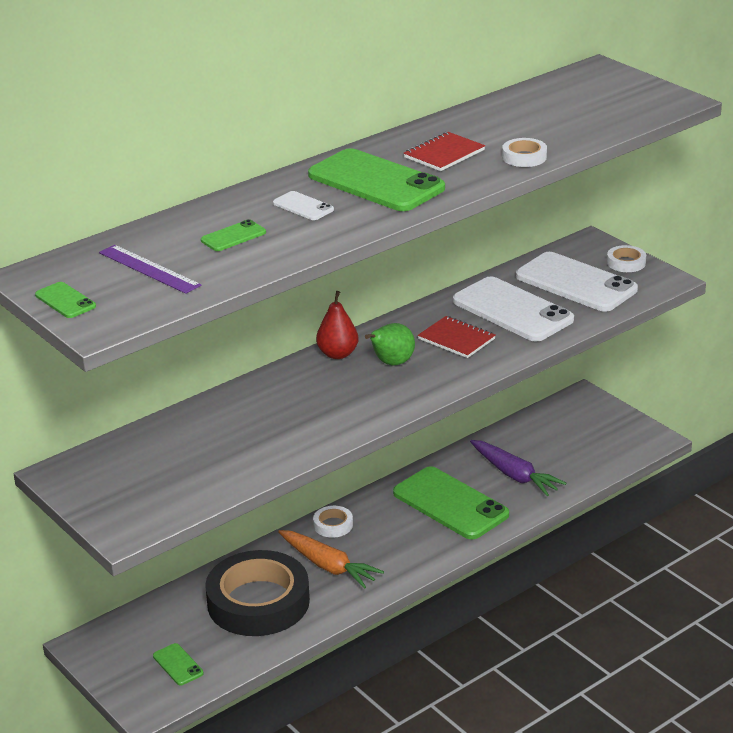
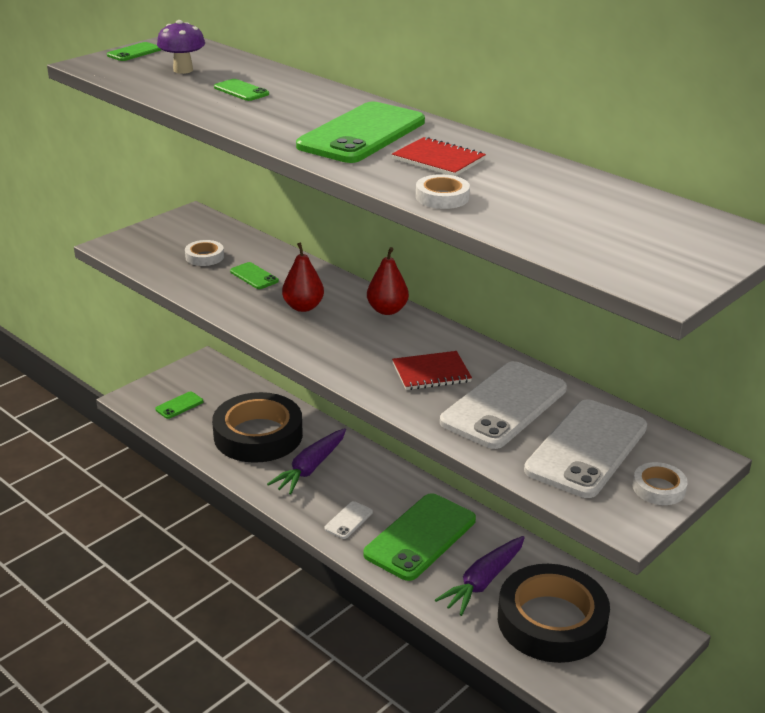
camera: 80 degrees right, 0 degrees up
(149, 269) = (183, 70): purple ruler -> purple mushroom
(241, 429) = (254, 276): none -> green phone
(303, 206) = (303, 110): white phone -> white phone (348, 520)
(319, 400) = (303, 307): none -> red pear
(328, 566) = (310, 468): orange carrot -> purple carrot
(333, 525) = (372, 465): white tape -> white tape (204, 257)
(391, 363) = (375, 339): green pear -> none
(456, 339) = (431, 373): red notebook -> red notebook turned 45 degrees clockwise
(565, 446) = (551, 621): none -> black tape

